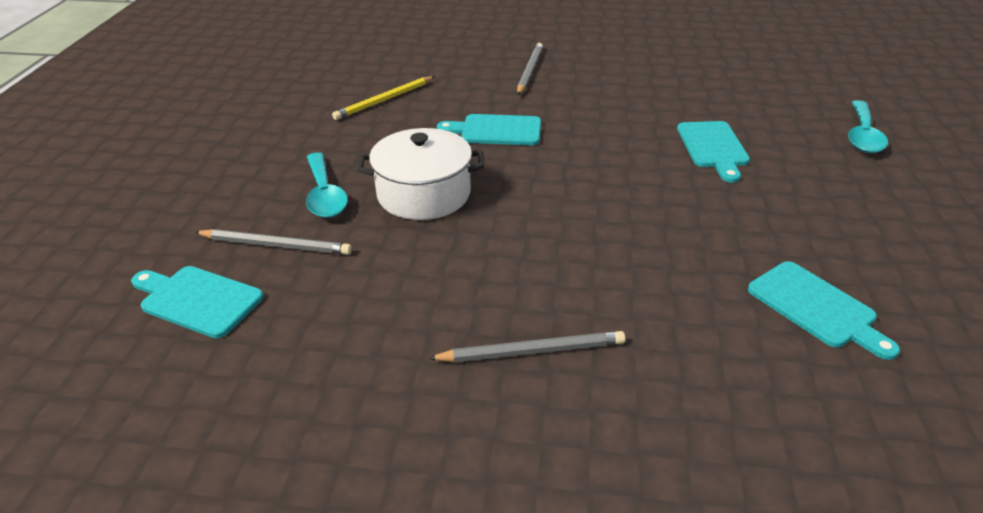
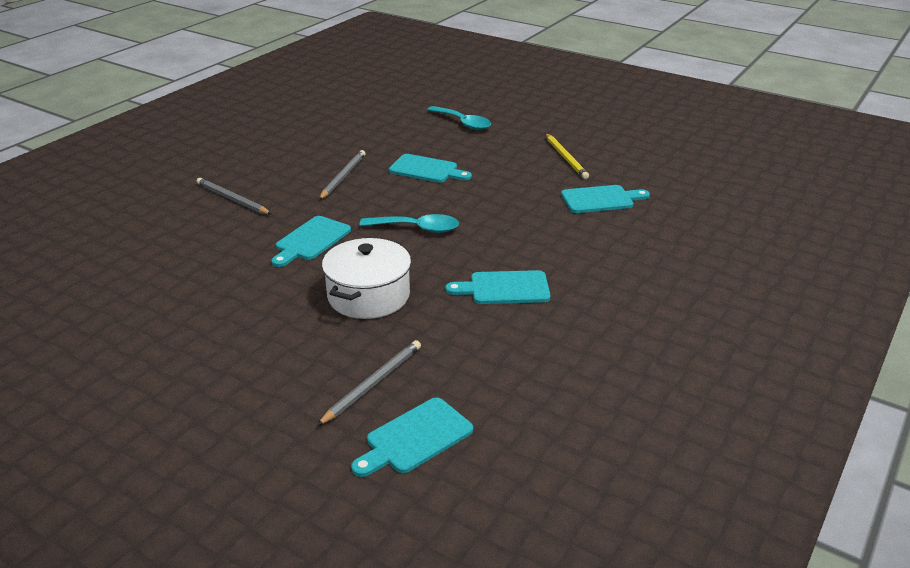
camera: 65 degrees left, 5 degrees down
(325, 195) = (321, 345): turquoise spoon -> turquoise spoon (417, 228)
(384, 100) = (190, 281): yellow pencil -> yellow pencil (566, 158)
(506, 282) = (505, 288): none -> turquoise cutting board
(532, 351) = (576, 298): grey pencil -> grey pencil (343, 177)

